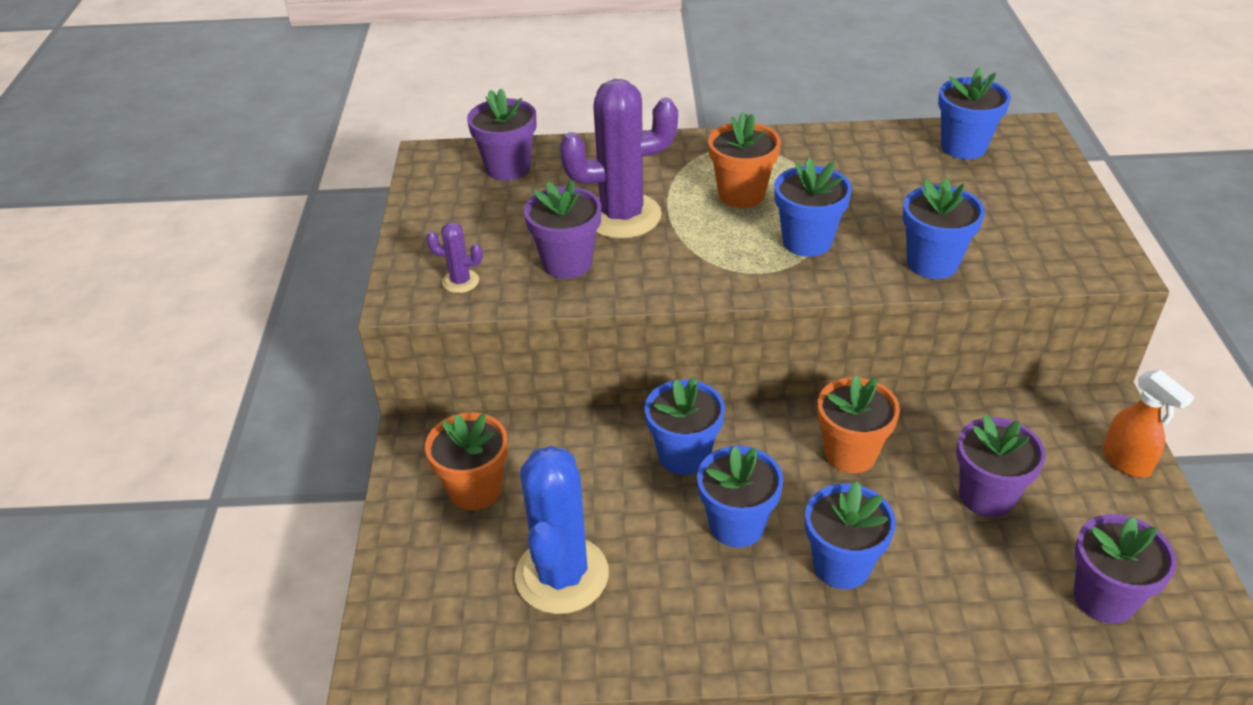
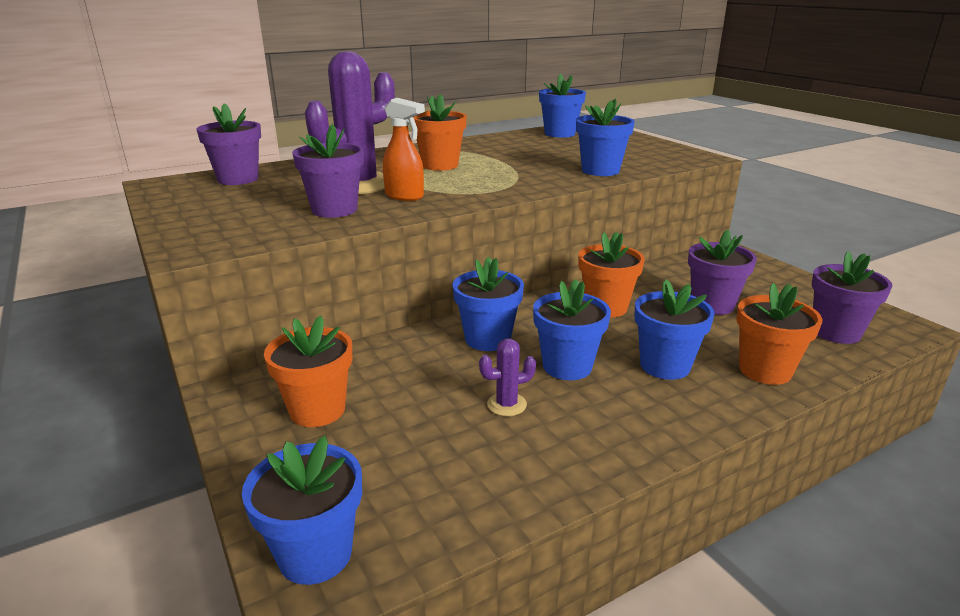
camera: 30 degrees left, 15 degrees down
(460, 281) = (242, 233): purple cactus -> purple cactus (506, 404)
(562, 575) = (450, 443): blue cactus -> none
(807, 241) = (509, 175): blue flower pot -> blue flower pot (315, 554)
(950, 617) = (765, 370): none -> orange flower pot
(1126, 462) = (767, 270): orange spray bottle -> orange spray bottle (405, 196)

